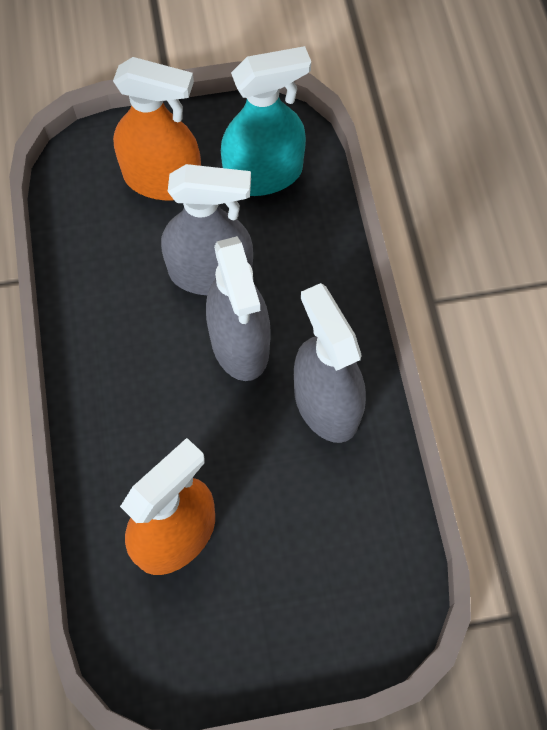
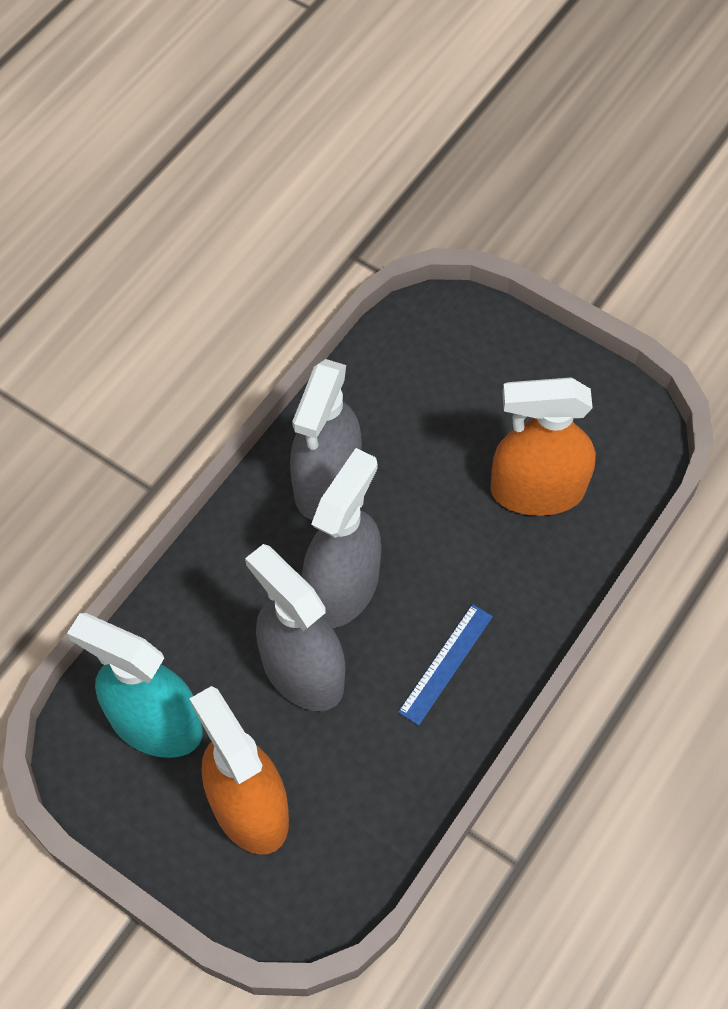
camera: 135 degrees left, 5 degrees down
(126, 355) = (446, 663): none -> blue ruler

